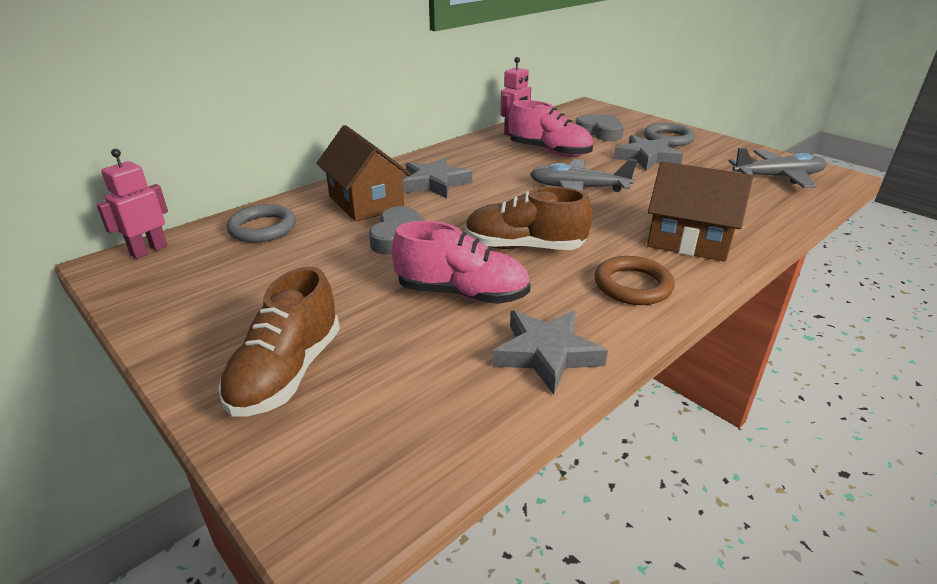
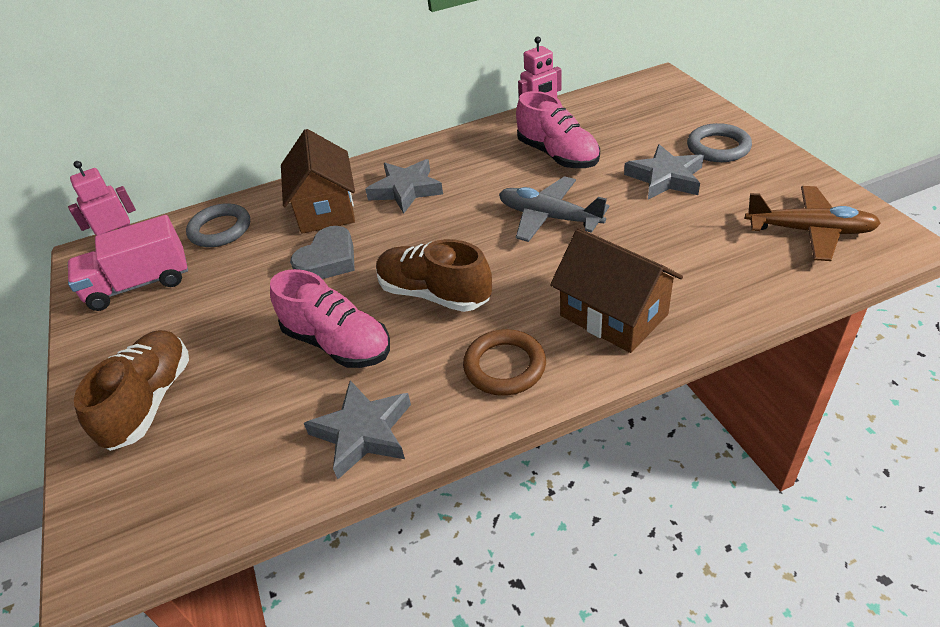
camera: 25 degrees right, 10 degrees up
(197, 280) = (139, 284): none -> pink truck
(287, 372) = (150, 401): brown shoe -> brown shoe turned 150 degrees clockwise
(600, 132) = (641, 128): grey heart -> none
(778, 177) = (810, 231): grey plane -> brown plane

